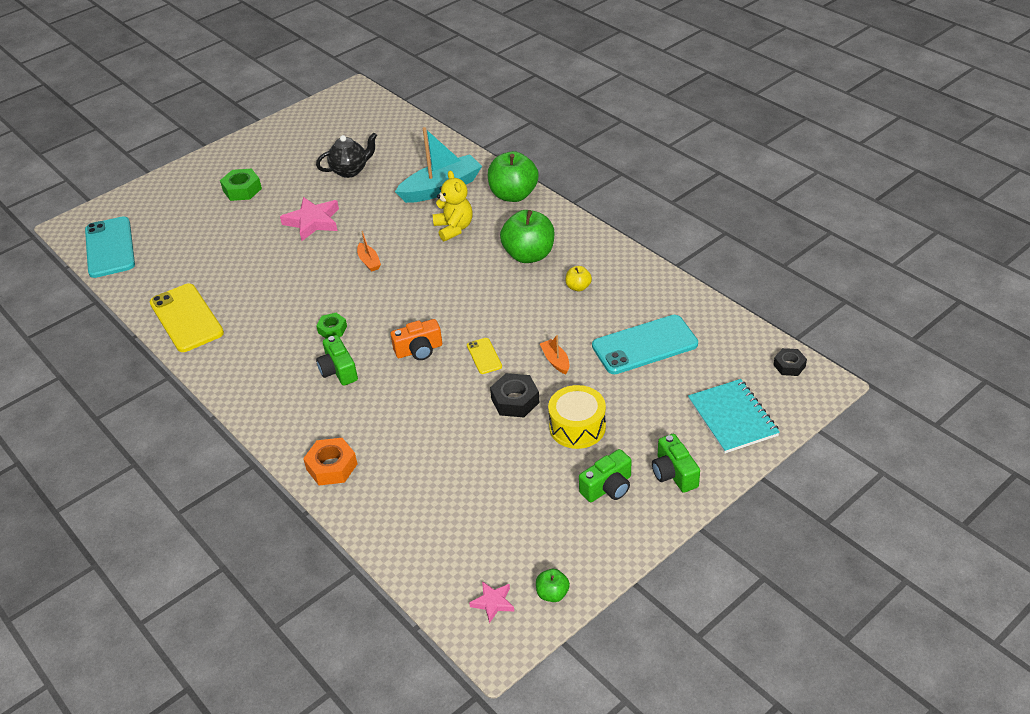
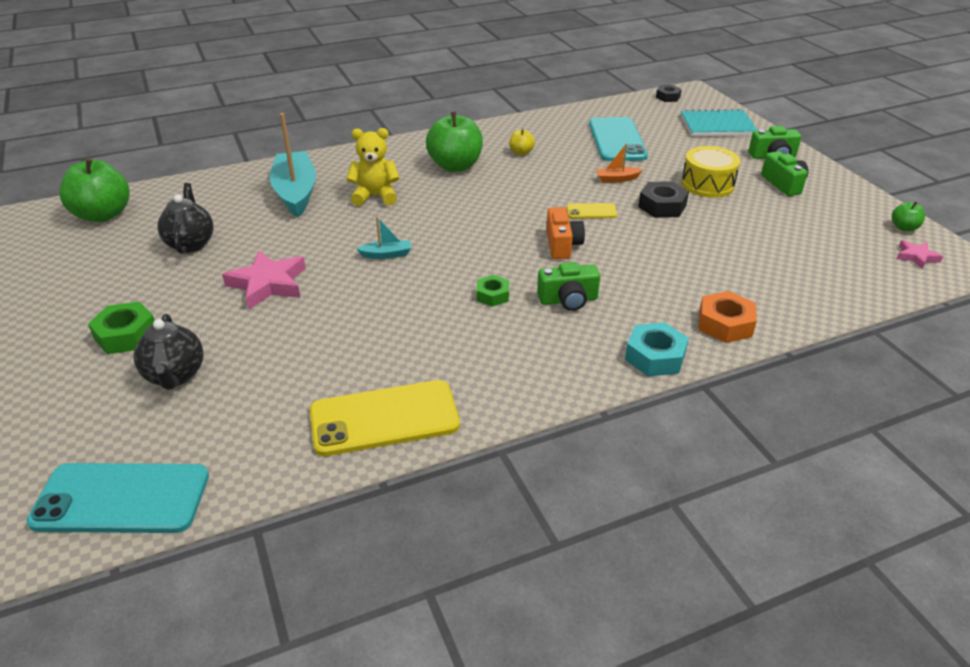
camera: 75 degrees left, 5 degrees down
(208, 224) = (175, 376): none -> black teapot
(278, 431) = (655, 356): none -> turquoise nut
(369, 261) = (386, 254): orange boat -> turquoise boat
(513, 195) = (352, 158): green apple -> green apple (103, 215)

